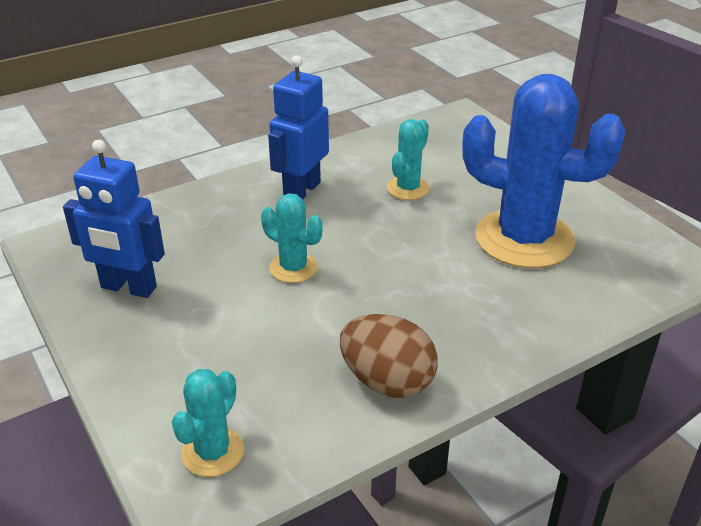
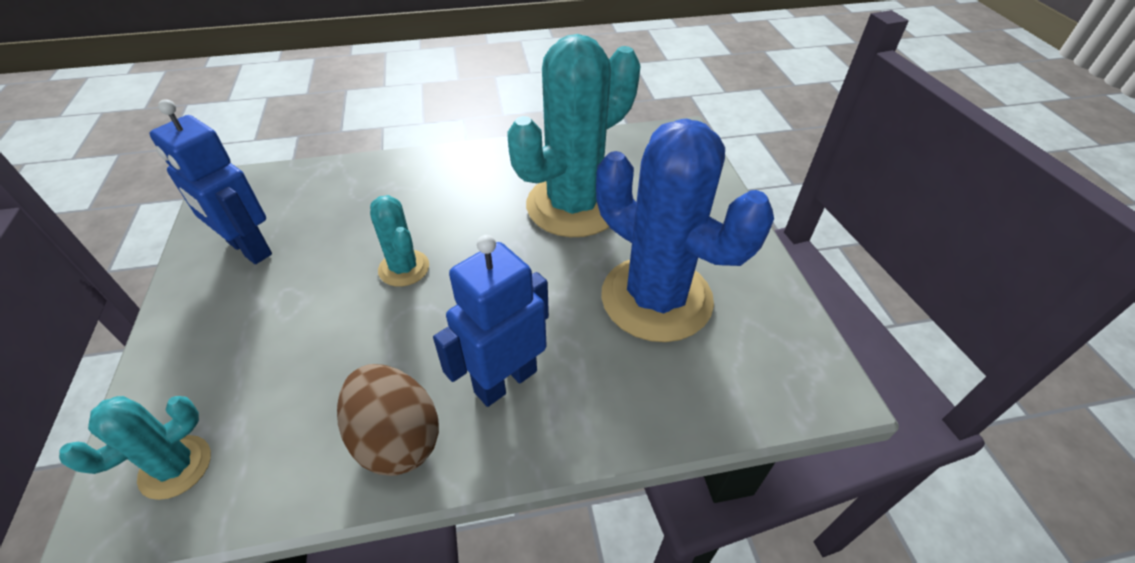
camera: 20 degrees right, 10 degrees up
(301, 191) = (471, 183): blue robot -> blue robot (505, 381)
(408, 188) = (573, 206): turquoise cactus -> turquoise cactus, size x2.11

